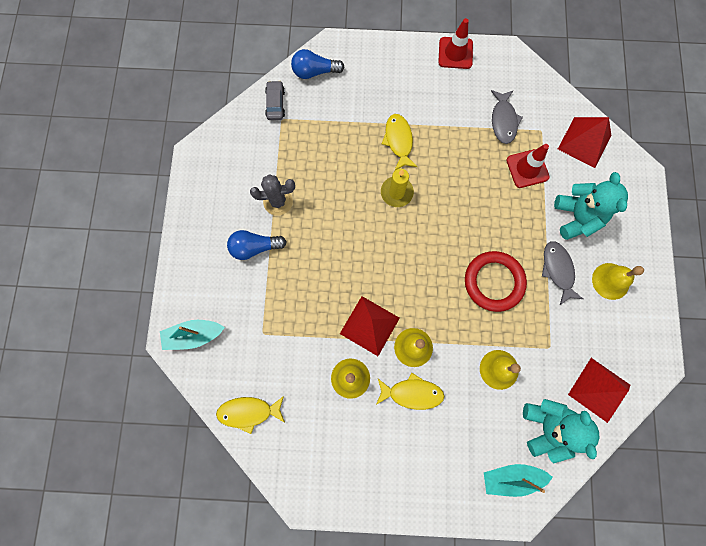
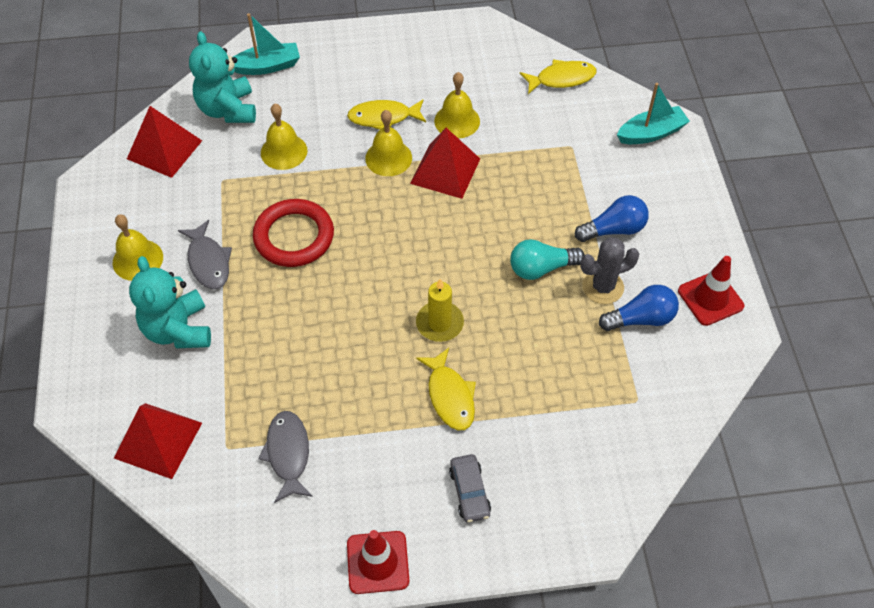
camera: 170 degrees right, 20 degrees down
(275, 104) = (655, 423): grey car -> grey car (469, 492)
(314, 72) = (610, 486): blue light bulb -> blue light bulb (641, 319)
(317, 224) = (541, 268): none -> turquoise light bulb
(527, 168) = (249, 386): red traffic cone -> red traffic cone (710, 298)

